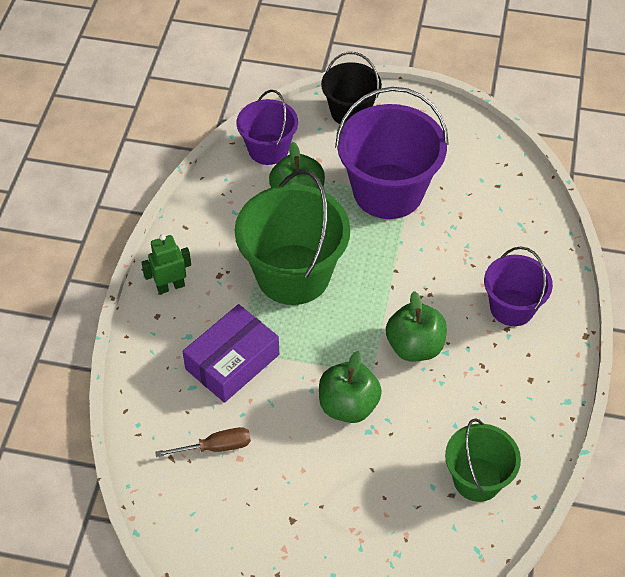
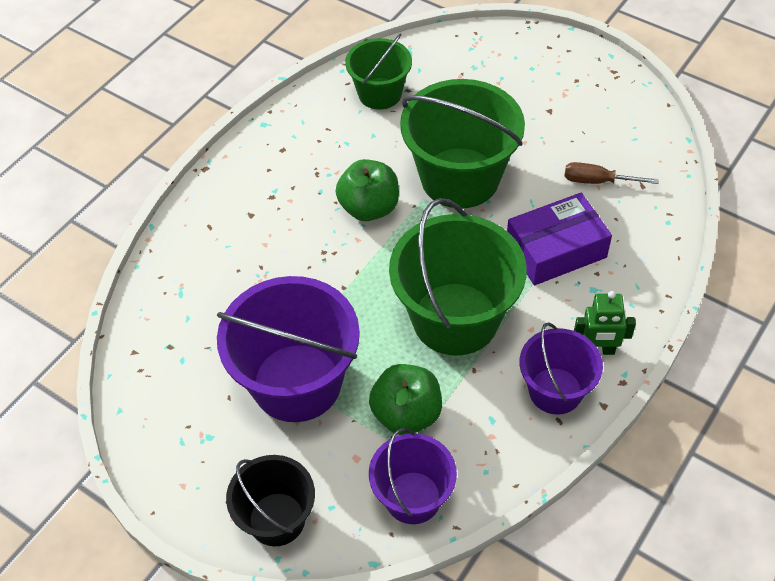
camera: 155 degrees left, 0 degrees up
(348, 406) = (460, 178): green apple -> green bucket
(512, 307) = (253, 213): purple bucket -> purple bucket (555, 391)

